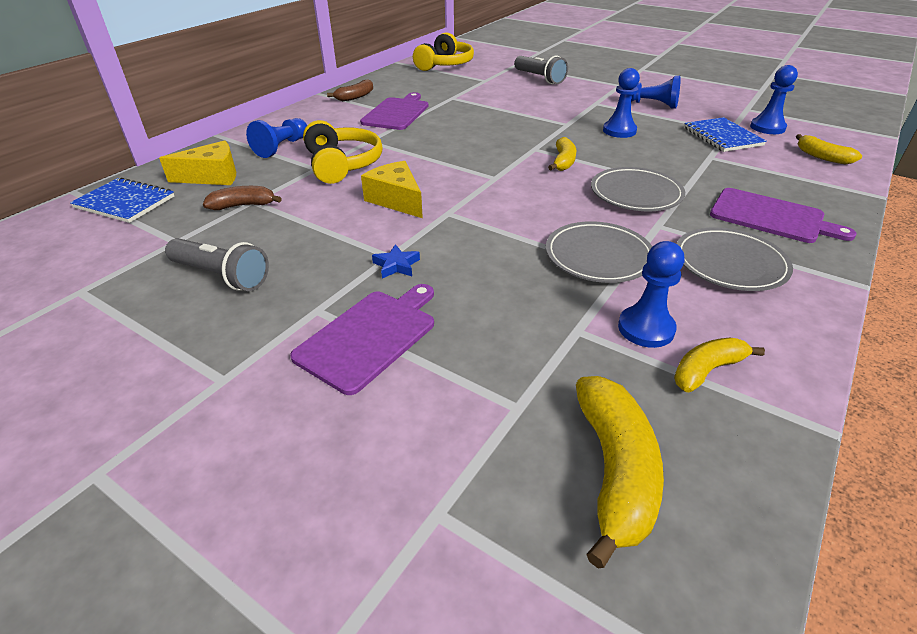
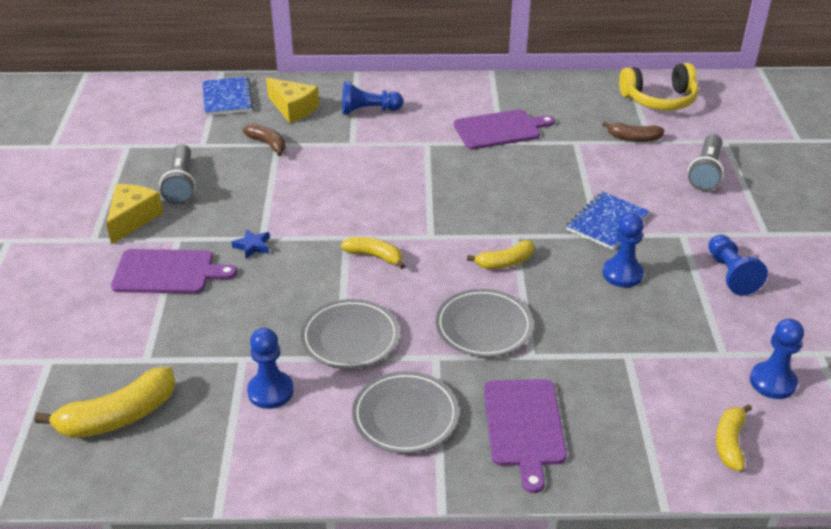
camera: 55 degrees right, 0 degrees up
(342, 165) = (370, 152): yellow headphones -> none
(355, 97) = (507, 92): brown banana -> brown banana (633, 138)
(396, 200) = (341, 204): yellow cheese -> yellow cheese (133, 219)
(707, 370) = (243, 434): yellow banana -> yellow banana (375, 256)
(722, 136) = (697, 351): blue notebook -> blue notebook (607, 222)

